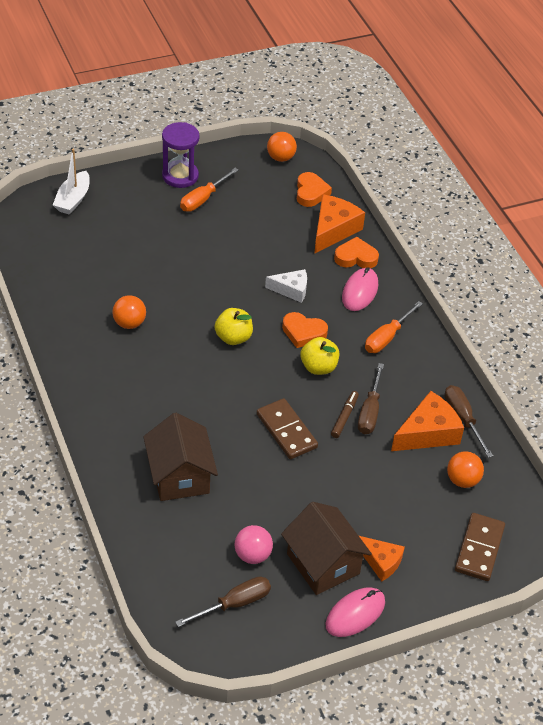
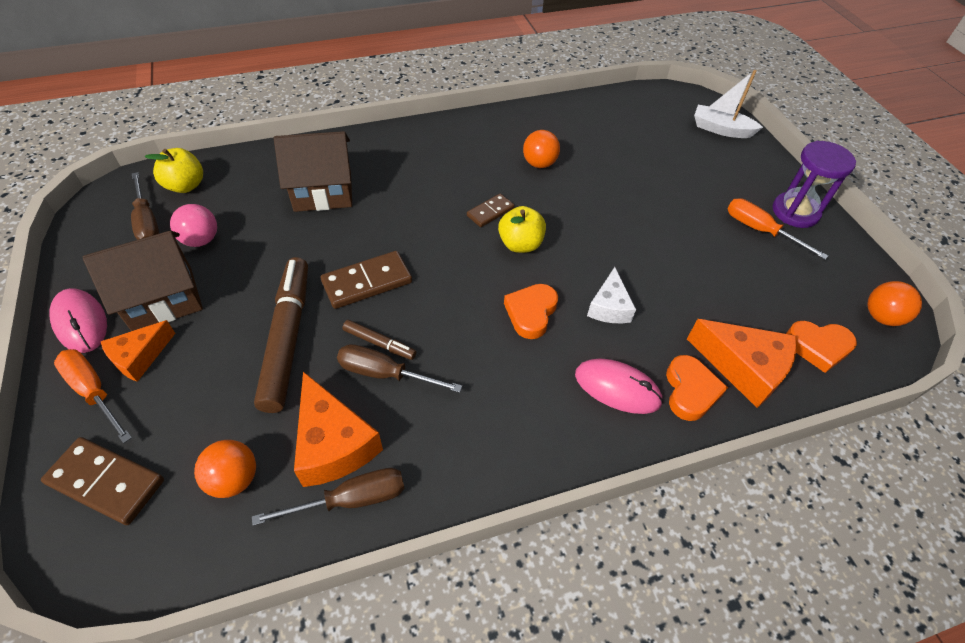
camera: 95 degrees right, 5 degrees up
(197, 356) = (490, 212): none -> brown domino
(318, 367) = (469, 323): yellow apple -> yellow apple (185, 186)
(348, 472) = (288, 338): none -> brown marker
(387, 337) = (524, 413): orange screwdriver -> orange screwdriver (94, 392)

